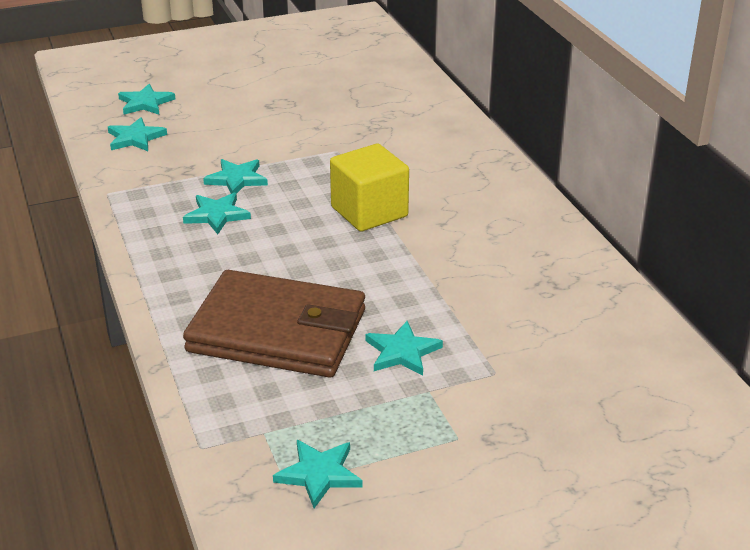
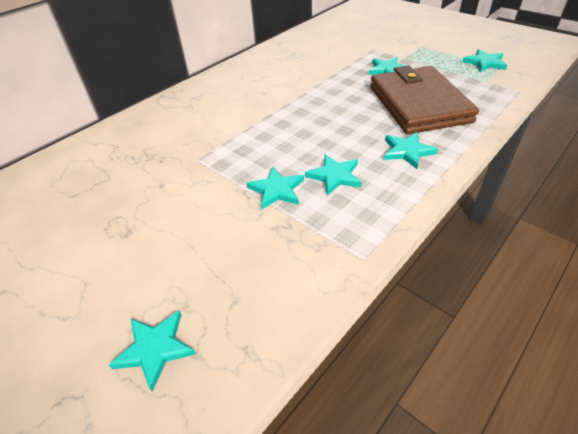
camera: 115 degrees left, 10 degrees up
(135, 138) = (248, 303): turquoise star -> turquoise star (407, 151)
(369, 212) = (273, 118): yellow cube -> none

